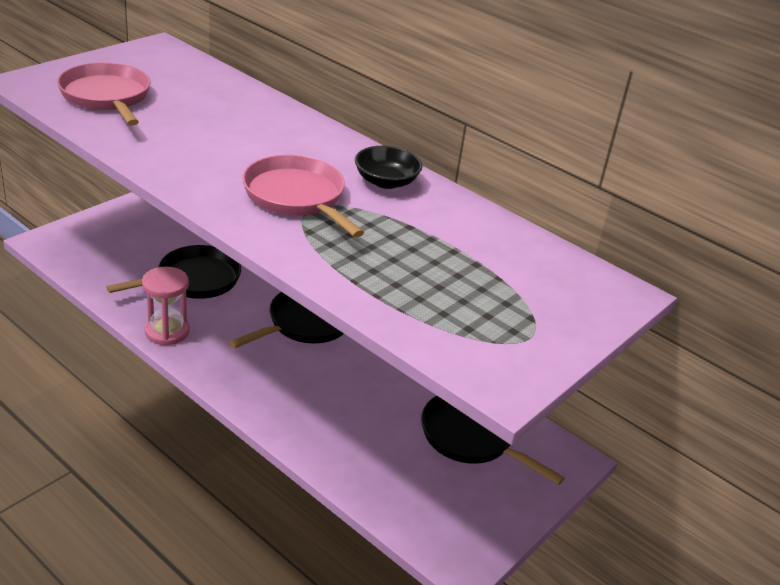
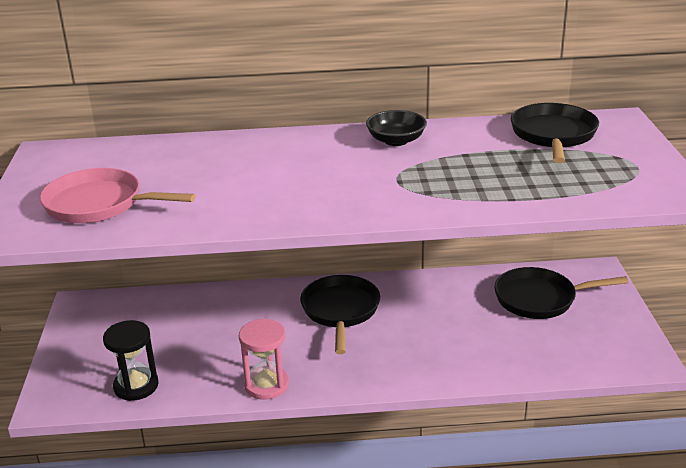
camera: 40 degrees left, 5 degrees down
(101, 269) = (136, 386): none -> black hourglass
(193, 280) = (217, 341): black pan -> black pan (553, 135)
(297, 197) = (375, 180): pink pan -> none

